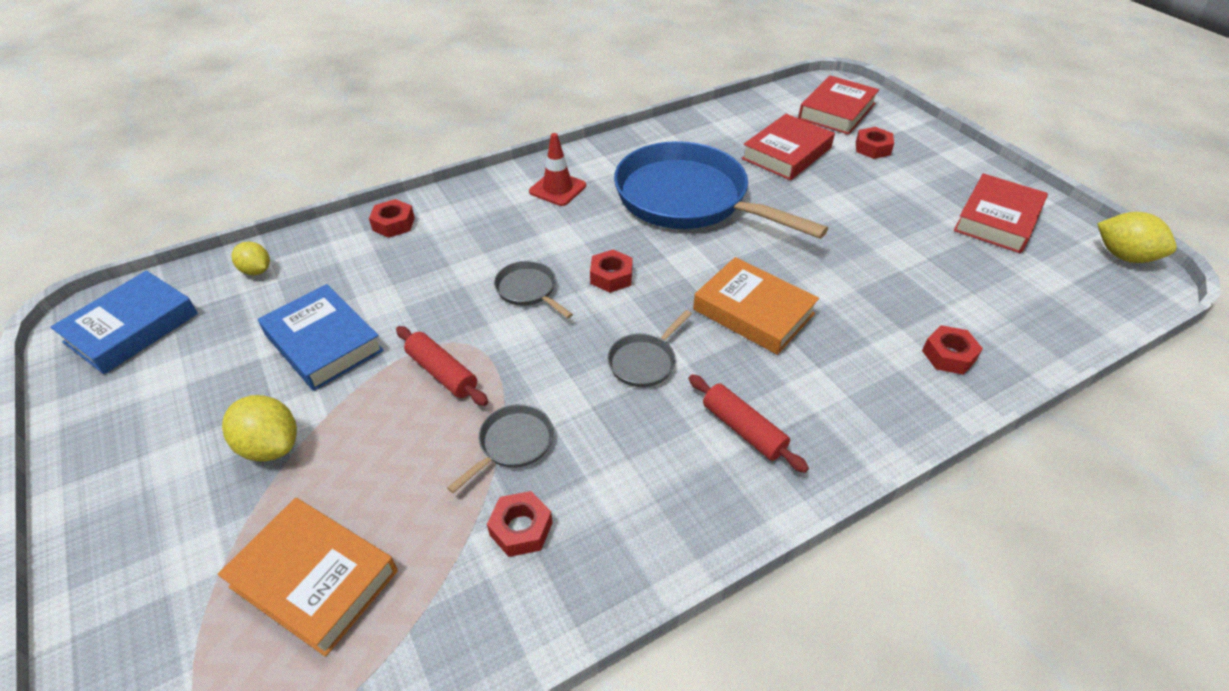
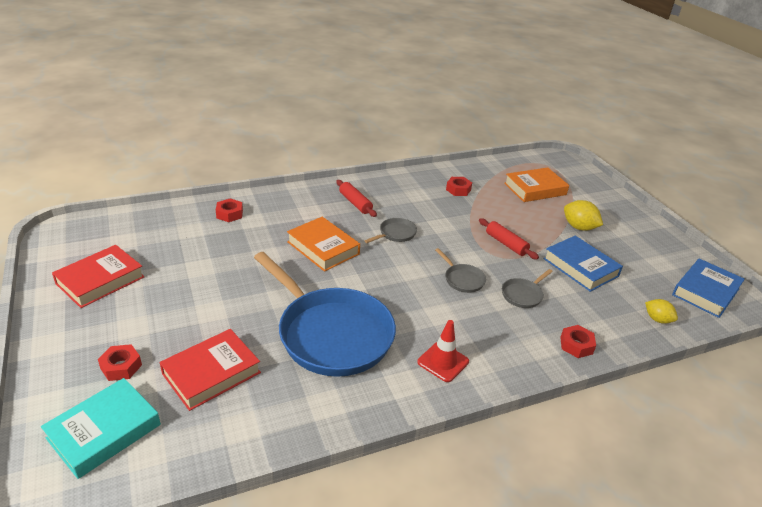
camera: 175 degrees left, 10 degrees down
(314, 579) = (535, 189): orange book -> orange book turned 60 degrees counterclockwise
(513, 444) = (464, 213): grey pan -> grey pan (523, 295)
(611, 276) = (407, 280): red nut -> none
(836, 111) = (104, 431): red book -> turquoise book
(1123, 256) = (52, 244): yellow lemon -> none

